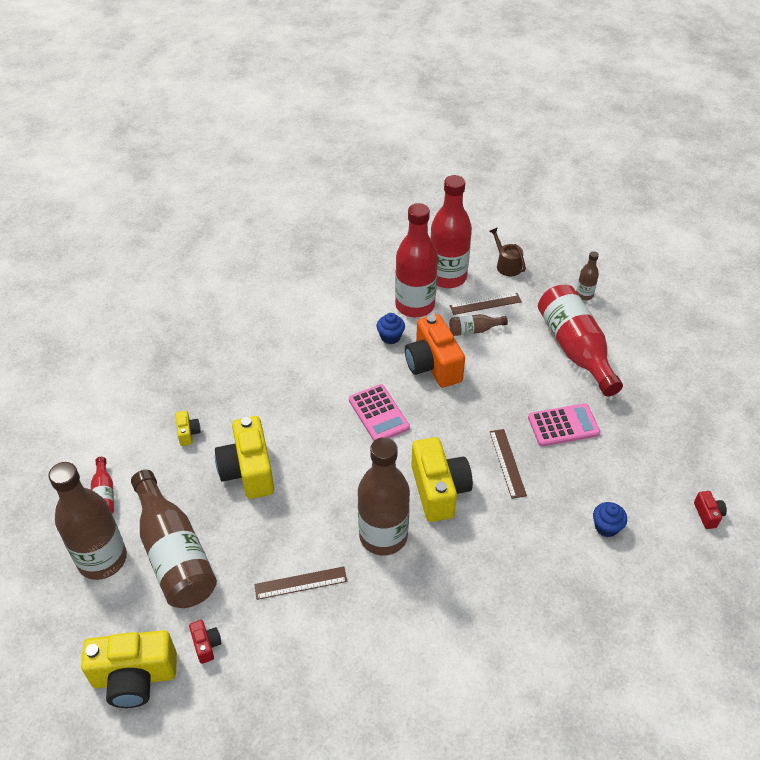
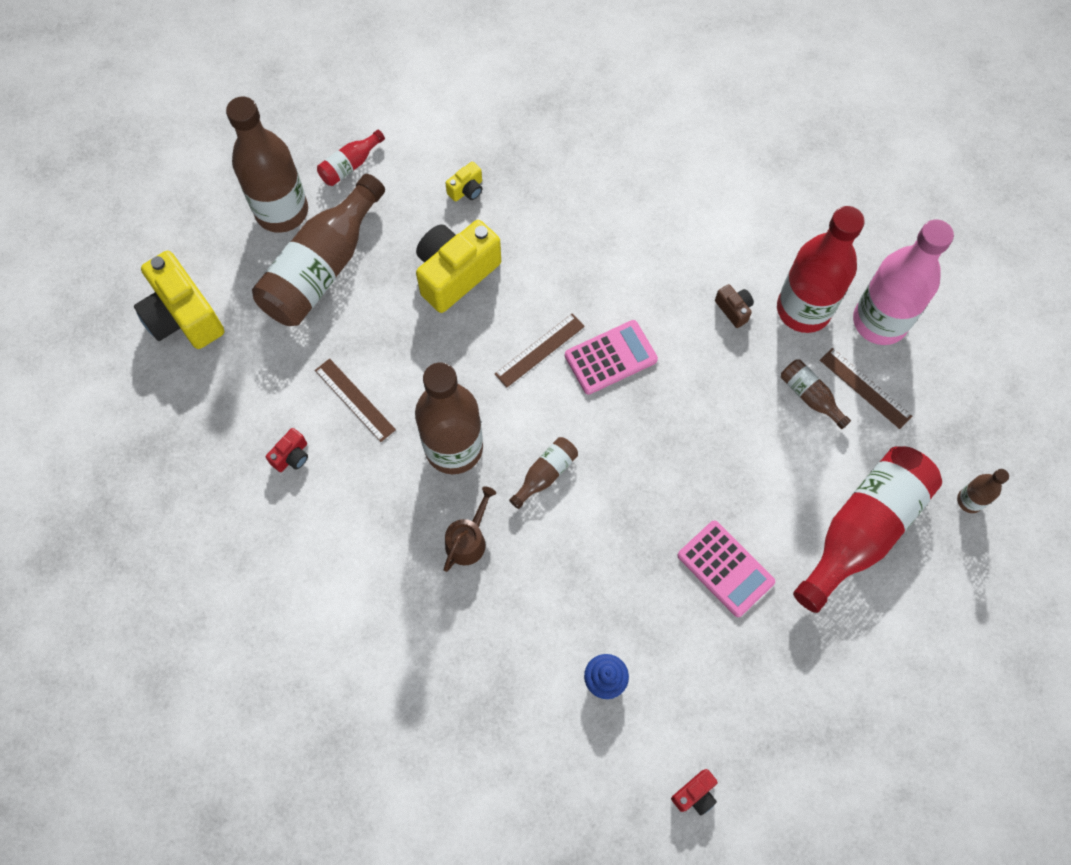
camera: 60 degrees right, 20 degrees up
(206, 645) = (245, 355): red camera -> red camera (292, 456)
(378, 414) = (611, 358): pink calculator -> pink calculator turned 150 degrees counterclockwise
(390, 337) = (733, 309): blue cupcake -> brown camera
(433, 365) = (721, 378): orange camera -> none
(439, 490) = (545, 474): yellow camera -> brown bottle
(447, 277) = (879, 321): red bottle -> pink bottle
(507, 265) = (955, 381): brown watering can -> brown watering can (468, 540)
(507, 463) = (628, 529): brown ruler -> brown ruler (539, 350)

